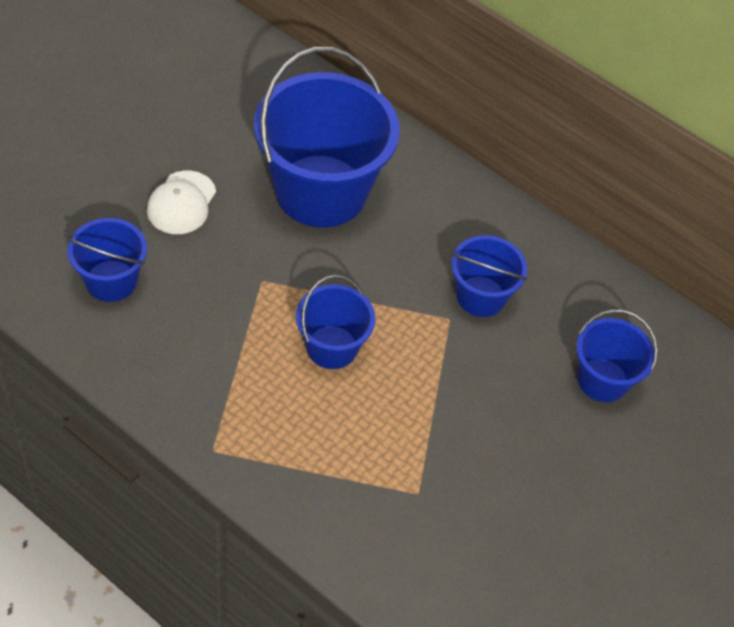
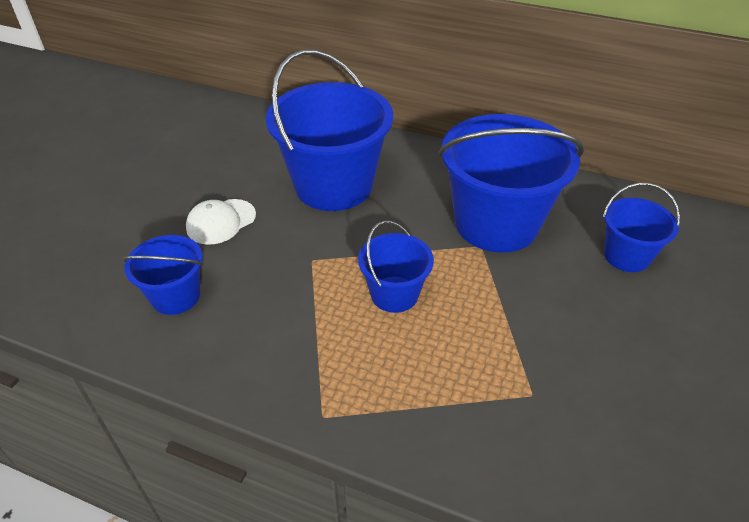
camera: 10 degrees left, 10 degrees down
(181, 203) = (221, 222): white cap -> white cap turned 45 degrees clockwise
(480, 296) = (496, 223): blue bucket -> blue bucket, size x1.94

